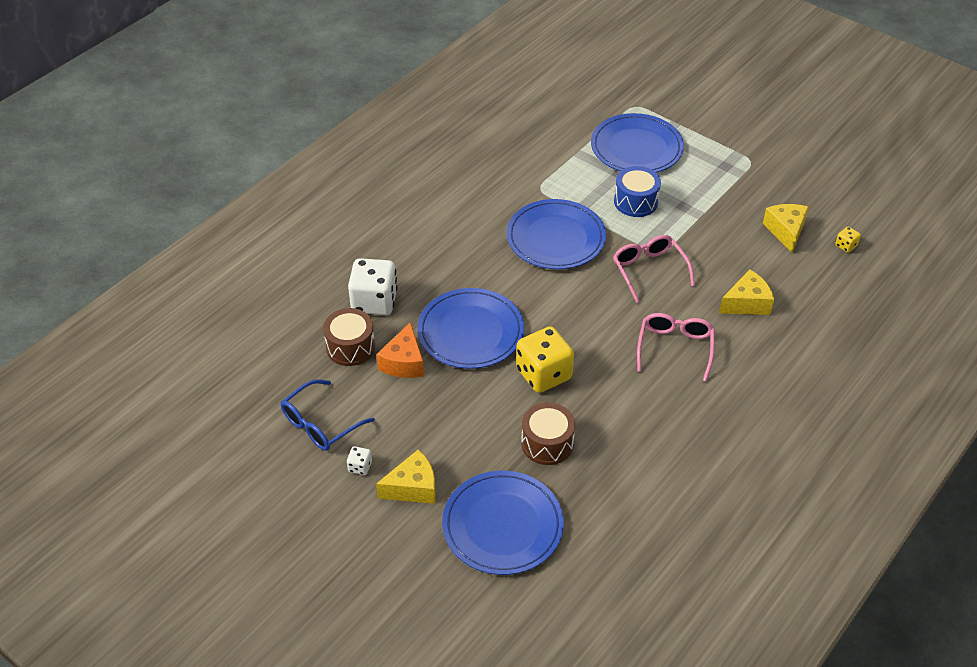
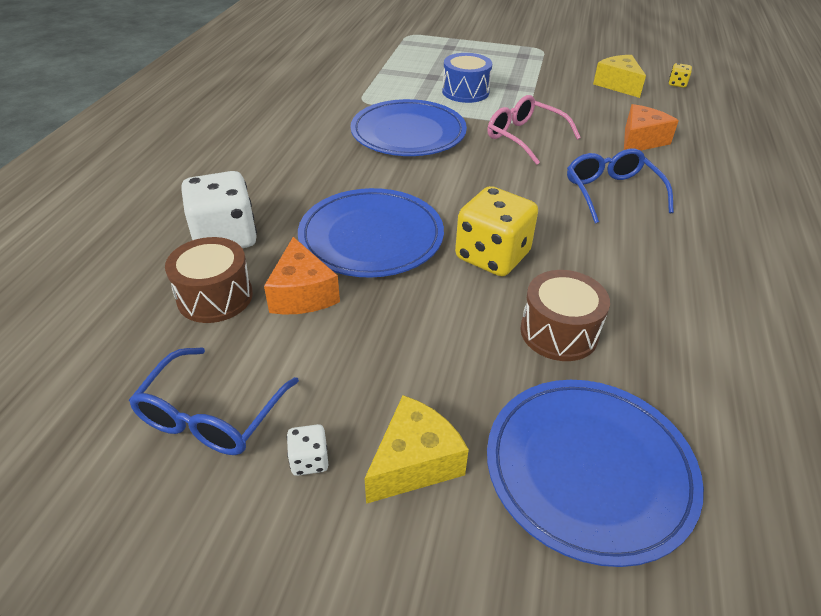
camera: 25 degrees left, 5 degrees down
(636, 148) = (434, 58): blue plate -> none
(675, 348) = (611, 192): pink glasses -> blue glasses
(747, 303) = (641, 140): yellow cheese -> orange cheese

